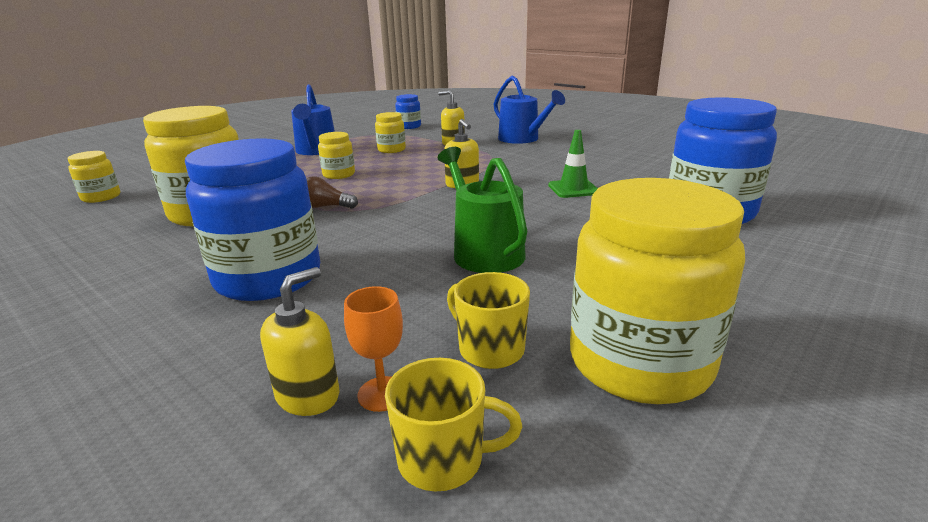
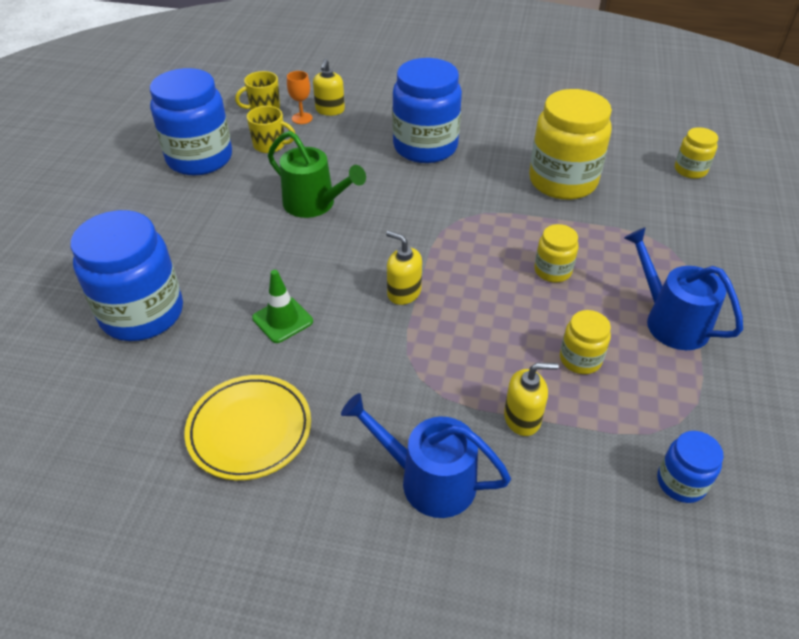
camera: 150 degrees right, 20 degrees up
(326, 207) = (486, 216): brown light bulb -> none
(617, 160) = (250, 430): none -> yellow plate
(639, 362) = (200, 158): yellow jar -> blue jar

